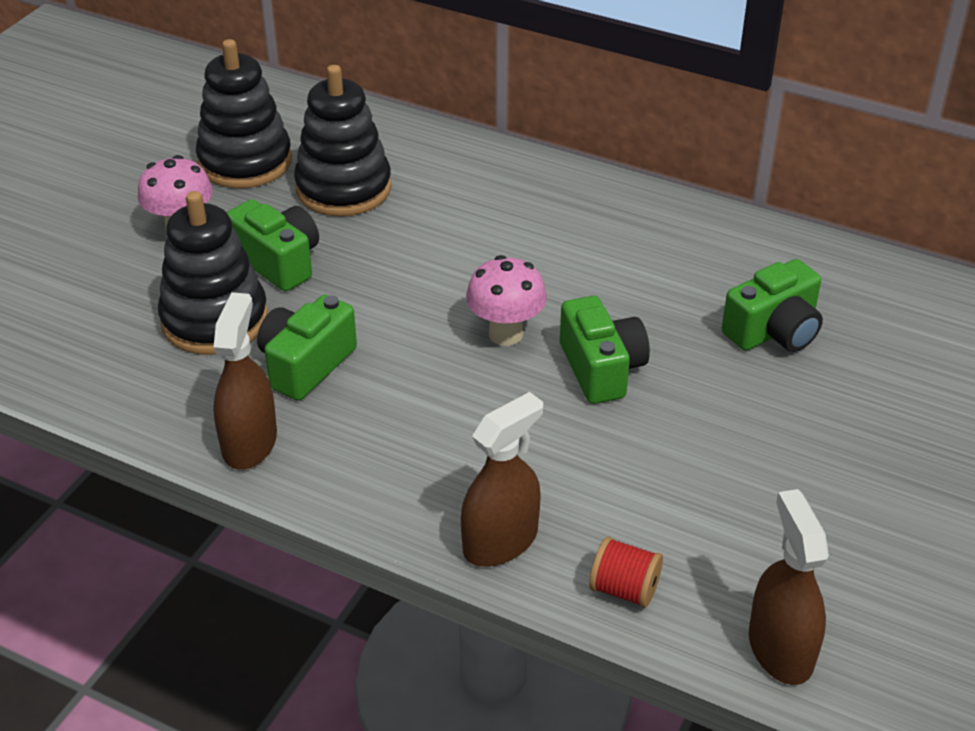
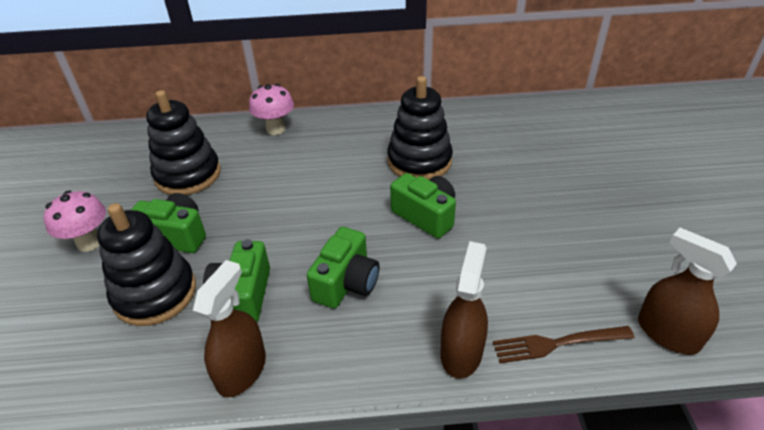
camera: 30 degrees left, 0 degrees up
(245, 162) = (108, 183): black stacking toy -> black stacking toy (419, 161)
(249, 443) = (242, 370): brown spray bottle -> brown spray bottle turned 45 degrees clockwise
(505, 334) = (355, 219): pink mushroom -> pink mushroom (275, 129)
(624, 589) = (557, 344): red spool -> brown fork
(774, 331) = (493, 158): green camera -> green camera (346, 283)

